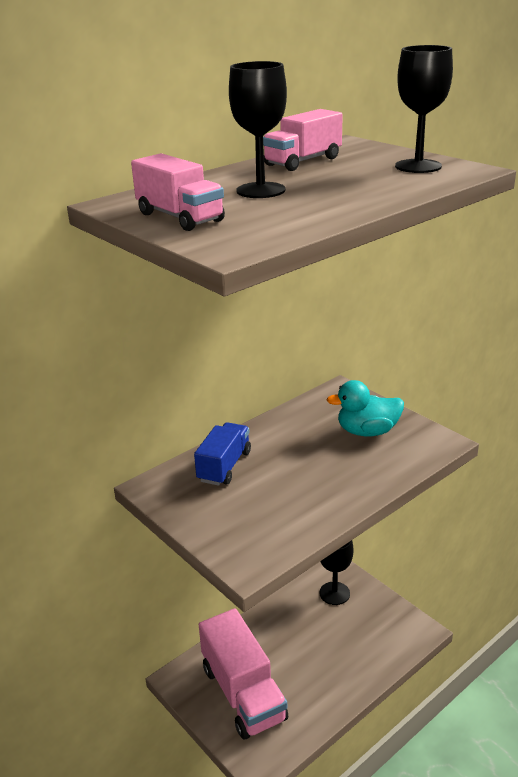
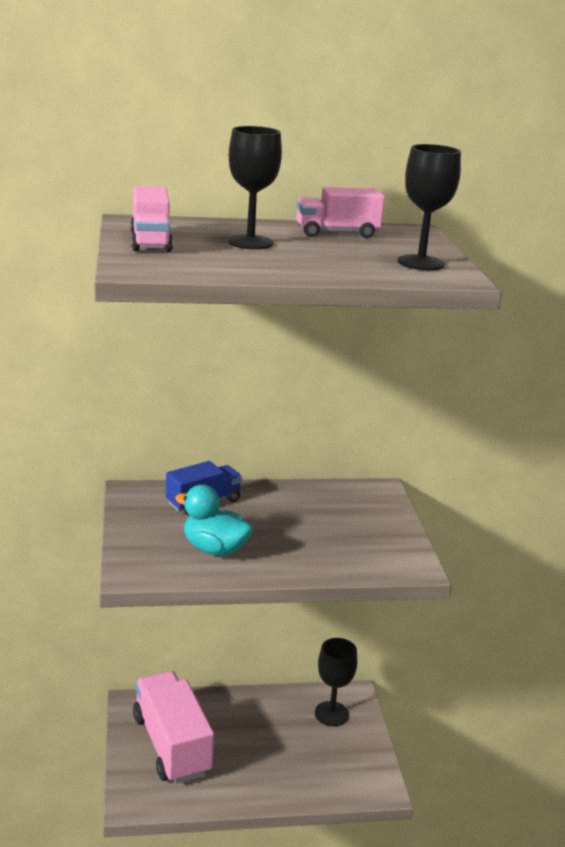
camera: 30 degrees right, 5 degrees down
(243, 693) = (171, 745): pink truck -> pink truck turned 150 degrees clockwise
(367, 431) = (358, 530): turquoise duck -> turquoise duck (214, 549)

